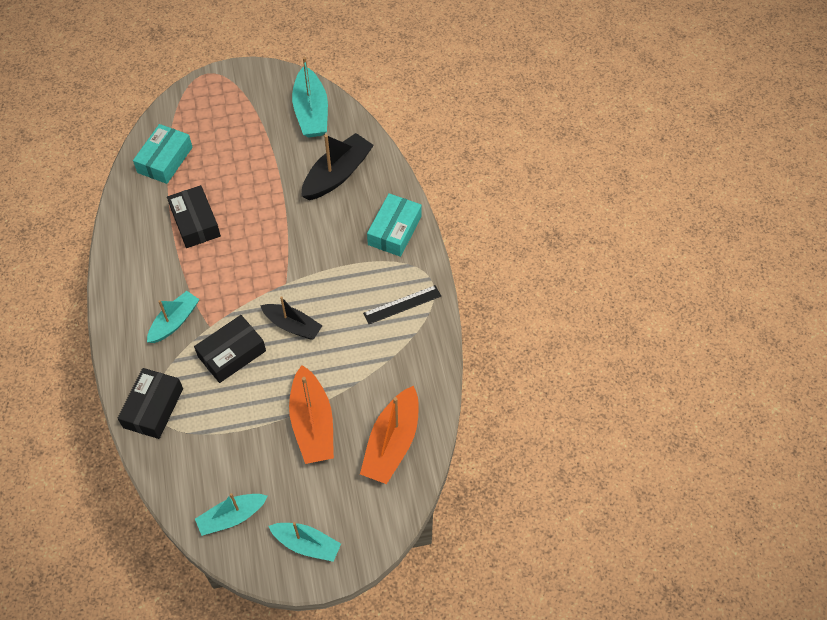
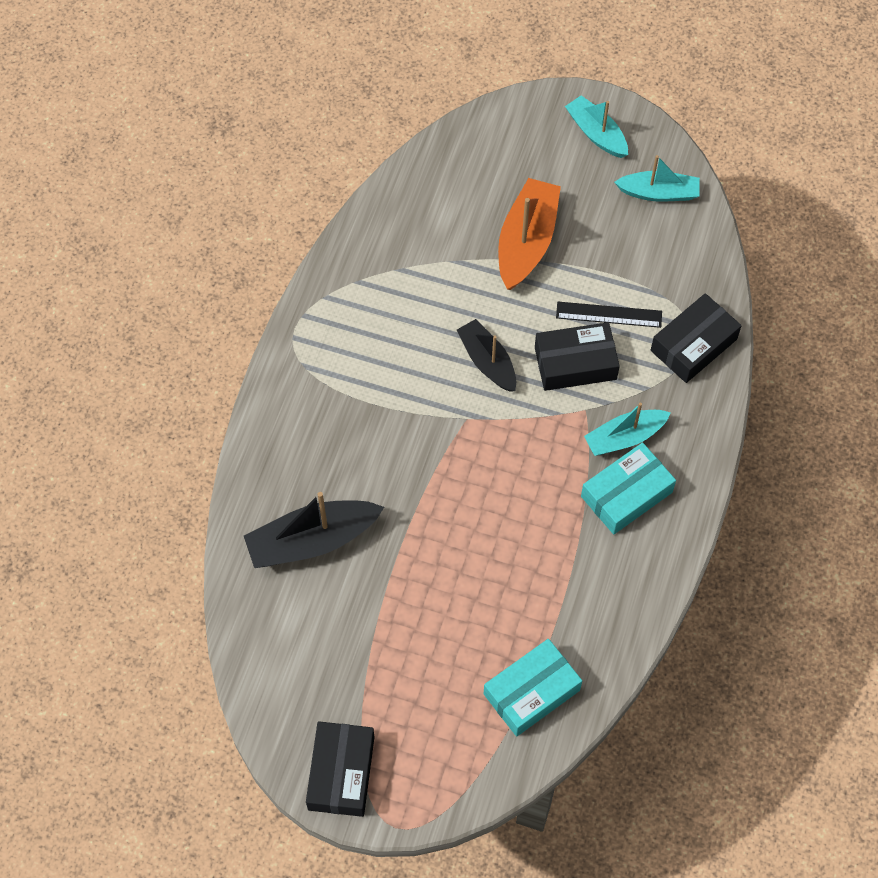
camera: 150 degrees left, 5 degrees up
(195, 222) = (536, 565): black box -> black box (341, 773)
(311, 112) = (285, 665): turquoise boat -> none
(392, 443) = (455, 183): orange boat -> none
(394, 230) = (292, 420): turquoise box -> turquoise box (626, 494)
(402, 305) = (346, 322): black ruler -> black ruler (609, 314)

